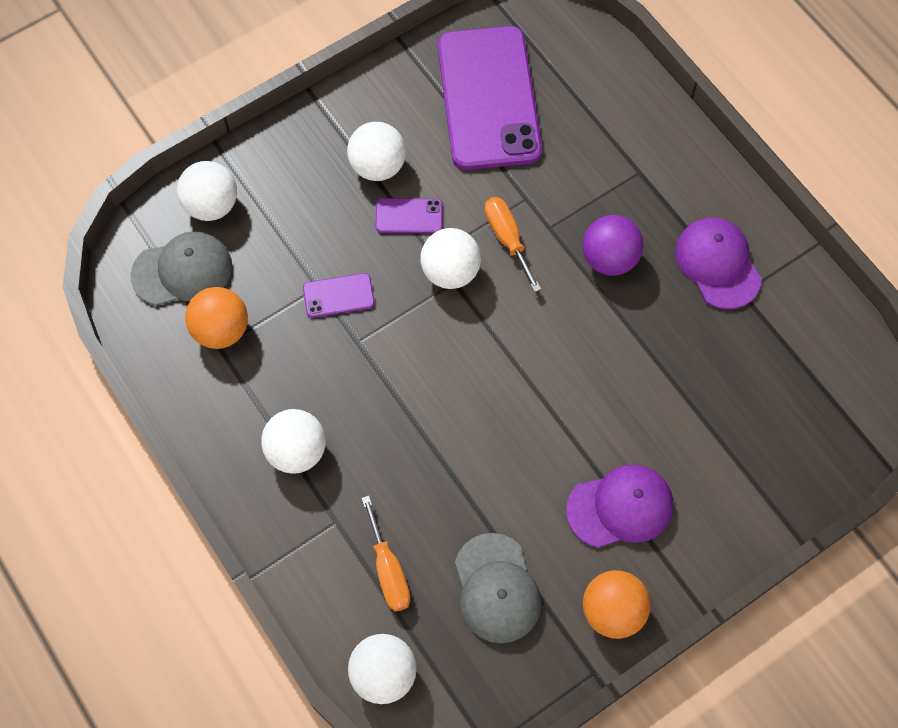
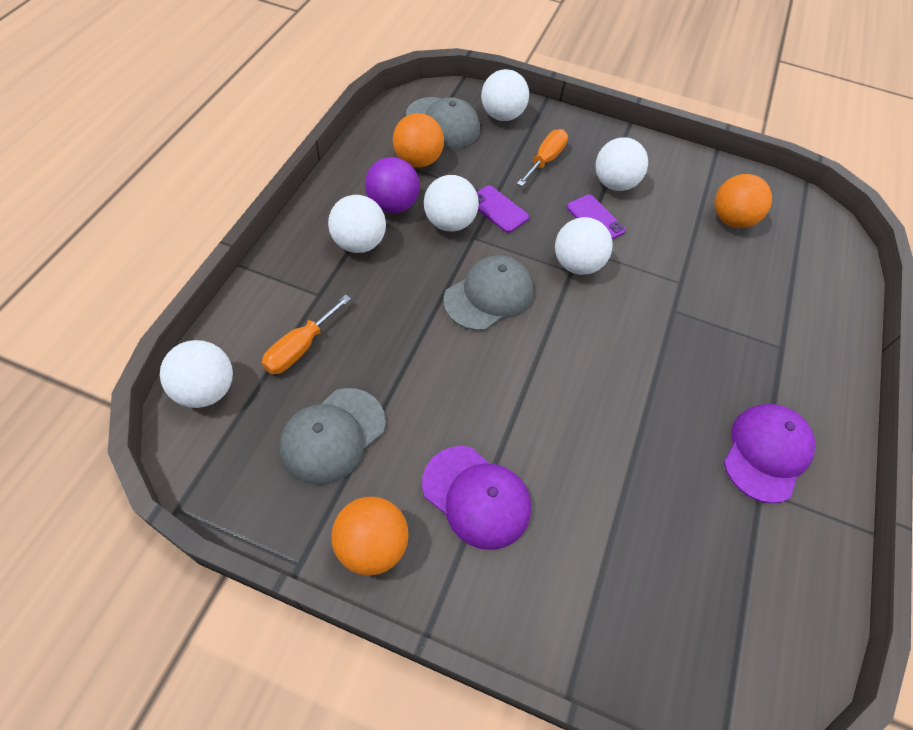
camera: 50 degrees right, 10 degrees down
(326, 351) = (449, 223): none -> white ball
(435, 372) = (489, 295): none -> grey cap
(489, 98) = (731, 219): purple phone -> orange ball
(507, 239) = (637, 286): orange screwdriver -> orange screwdriver (545, 160)
(609, 258) = (689, 365): purple ball -> purple ball (392, 205)

